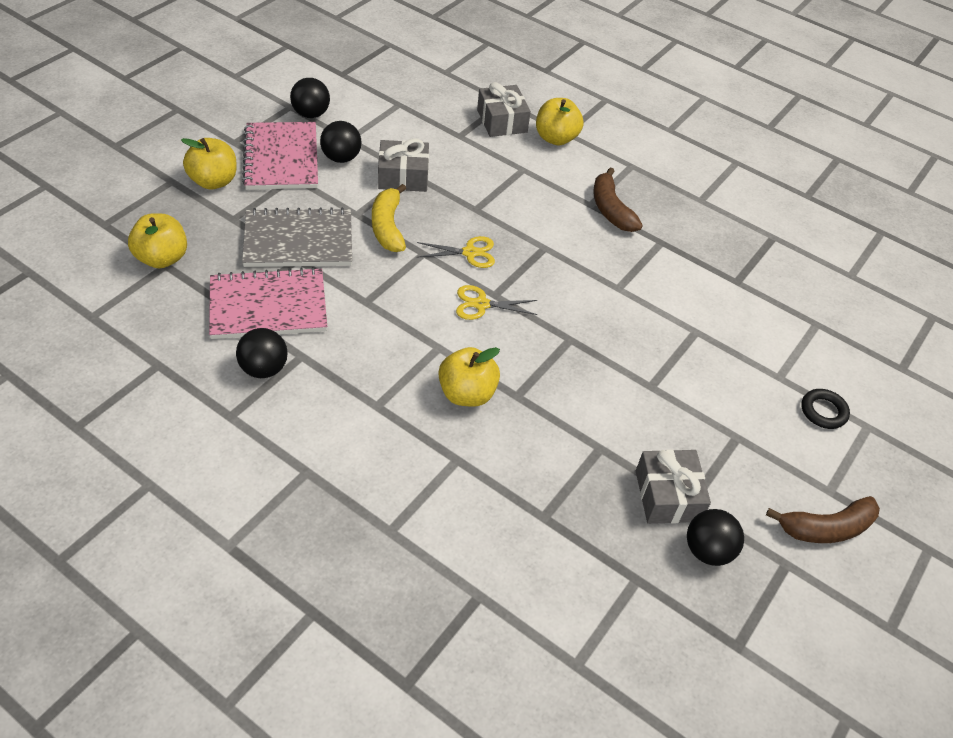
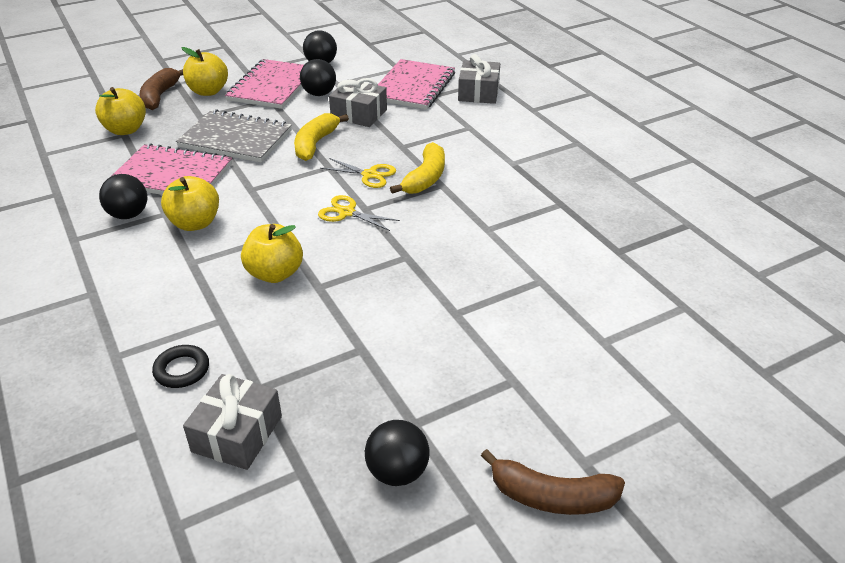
camera: 30 degrees right, 10 degrees down
(432, 127) = (413, 87): none -> pink notebook
(524, 243) = (425, 178): none -> yellow banana
(556, 138) = (519, 112): yellow apple -> yellow apple (195, 223)
(611, 210) = (529, 170): brown banana -> brown banana (160, 96)
(667, 496) = (395, 409): grey gift -> grey gift (237, 434)
(823, 411) = (633, 386): black ring -> black ring (182, 370)

